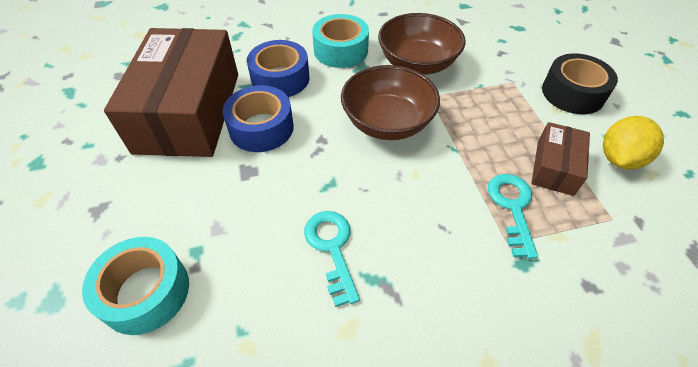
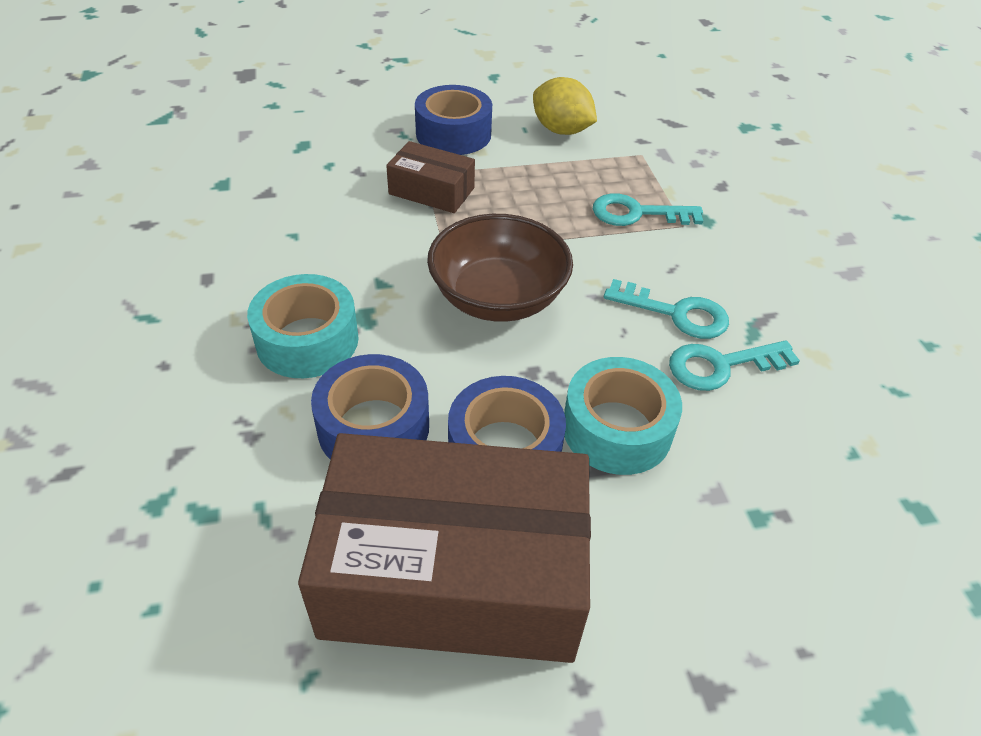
camera: 90 degrees left, 5 degrees down
(145, 292) = (837, 572): turquoise tape -> turquoise tape (617, 429)
(387, 224) = (676, 313): none -> turquoise key
(417, 63) = (366, 253): brown bowl -> none
(554, 167) = (576, 173): brown box -> brown box (431, 191)
(572, 93) = (453, 134): black tape -> blue tape

